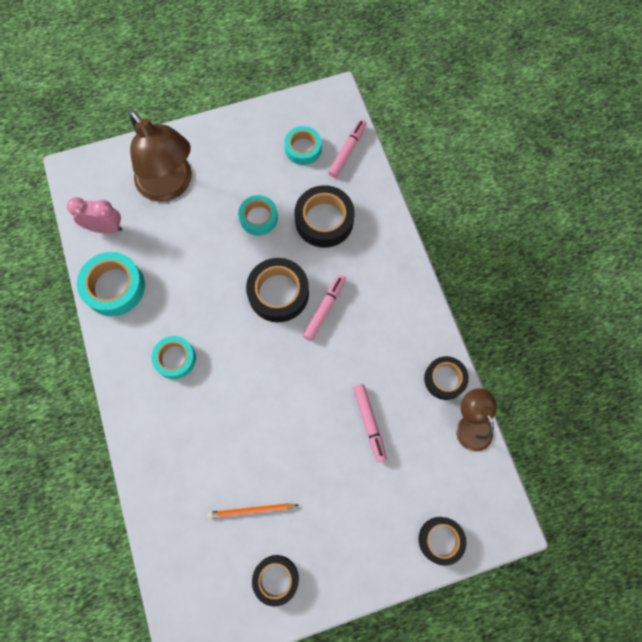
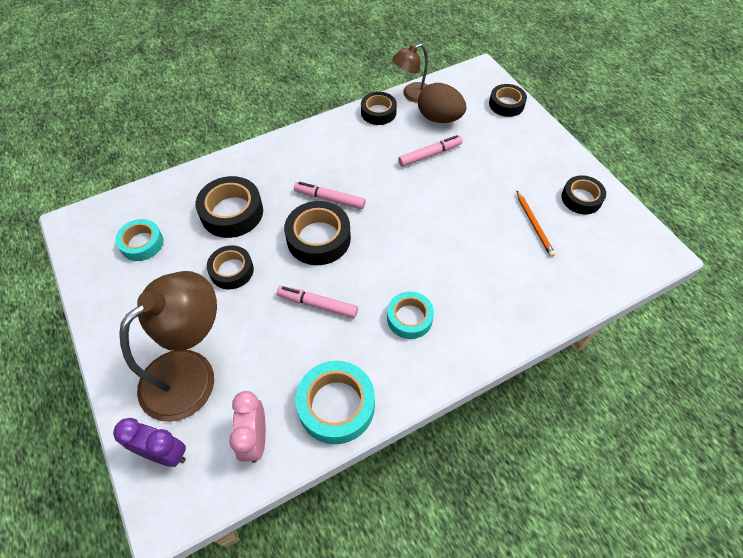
camera: 100 degrees left, 15 degrees down
(113, 169) = (164, 453): none -> purple clock
(258, 218) = (231, 270): turquoise tape -> black tape
(347, 151) = (147, 204): pink marker -> pink marker (317, 304)
(426, 448) = (439, 118): none -> brown egg

